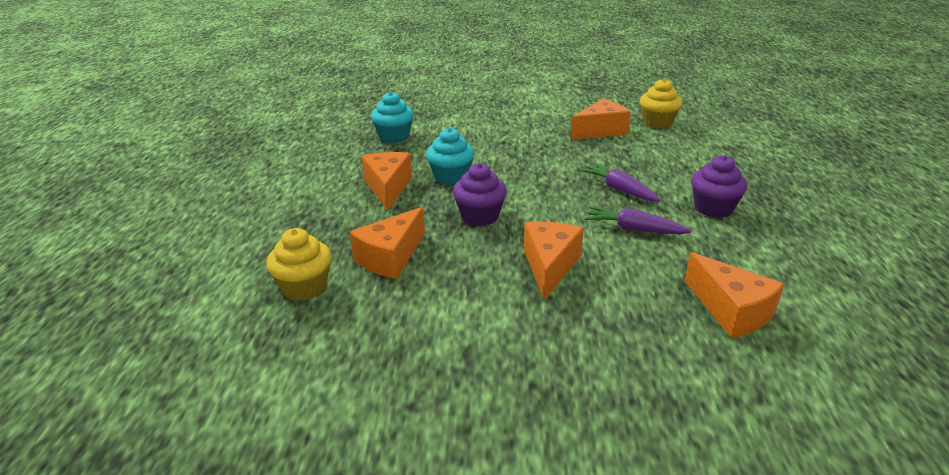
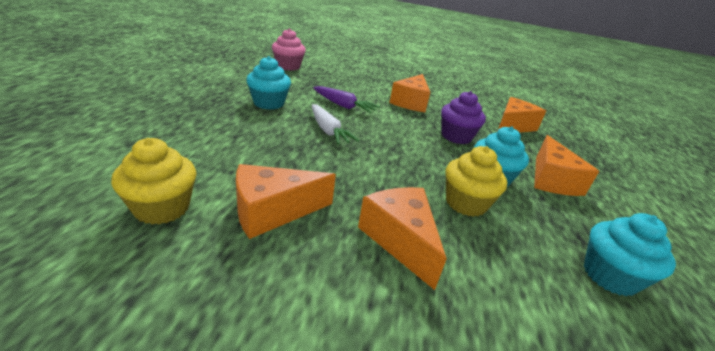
camera: 175 degrees left, 0 degrees up
(304, 287) = (554, 123): yellow cupcake -> yellow cupcake (465, 203)
(619, 189) = (328, 131): purple carrot -> white carrot
(713, 208) = (269, 103): purple cupcake -> turquoise cupcake
(731, 311) = (328, 72): orange cheese -> orange cheese (400, 240)
(806, 303) = (288, 66): none -> pink cupcake

